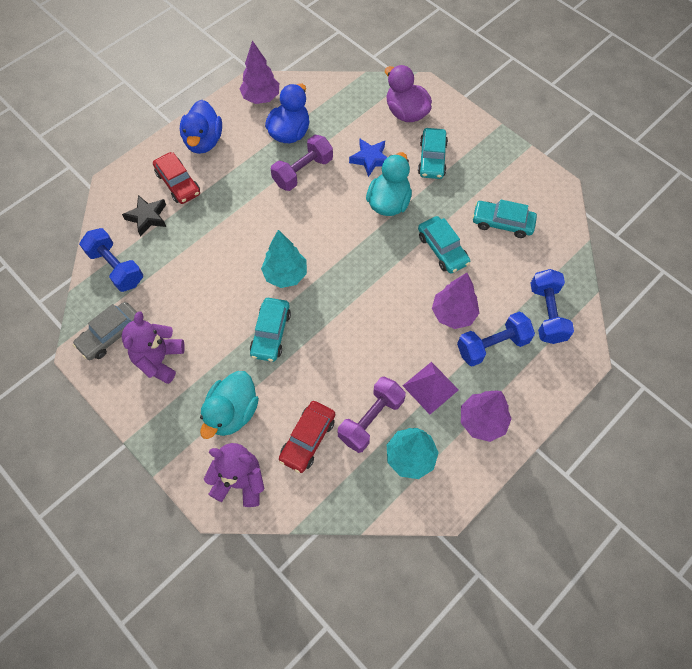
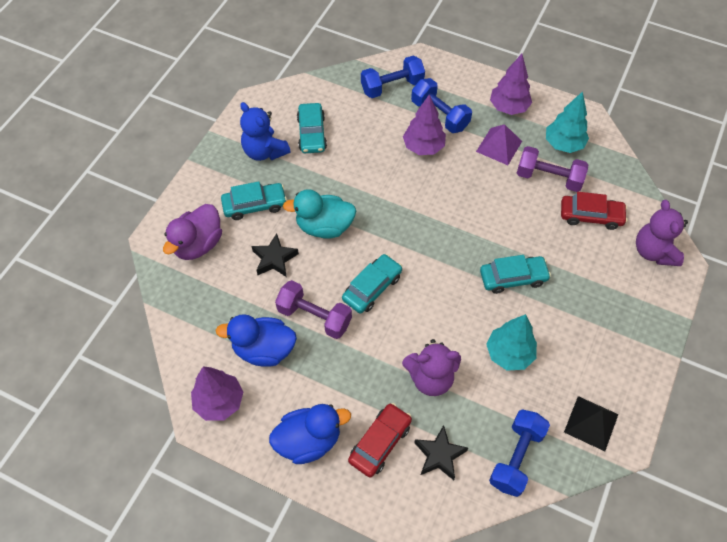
camera: 110 degrees left, 5 degrees down
(110, 334) = (591, 423): grey car -> black pyramid
(159, 360) = (590, 363): purple teddy bear -> purple teddy bear (430, 378)
(232, 412) = (602, 280): turquoise duck -> none
(285, 275) = (446, 288): turquoise tree -> turquoise tree (509, 354)
(370, 159) = (274, 259): blue star -> black star
(442, 249) = (360, 170): turquoise car -> turquoise car (372, 288)
(492, 180) = (264, 151): none -> blue teddy bear

